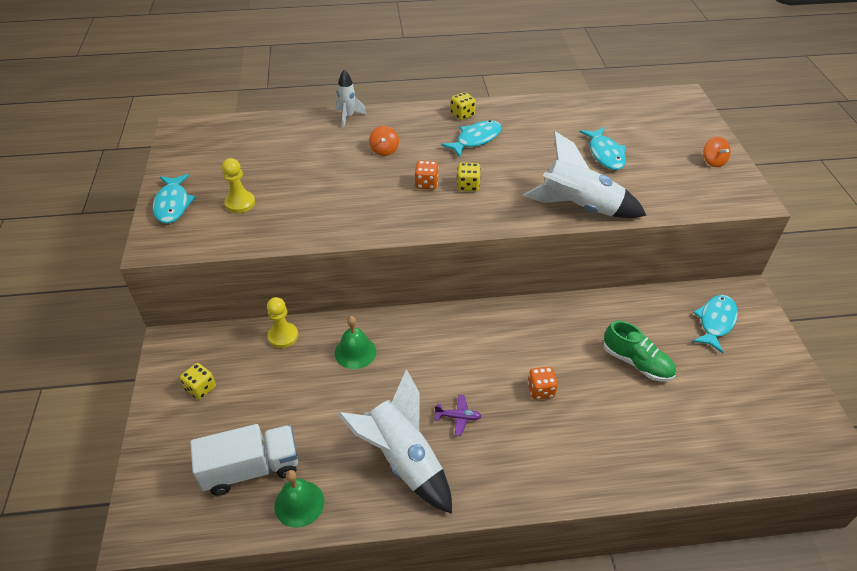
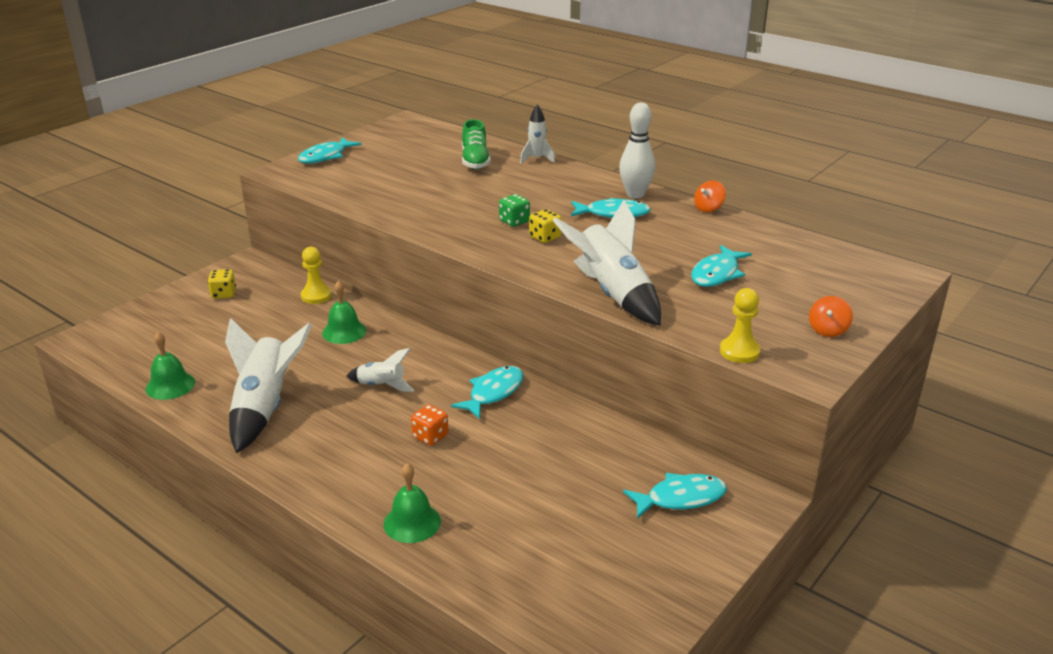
camera: 45 degrees right, 15 degrees down
(240, 203) = (365, 174): yellow pawn -> yellow pawn (739, 352)
(251, 469) = (177, 350): white truck -> none
(384, 150) = (523, 189): orange spinning top -> orange spinning top (708, 208)
(426, 184) = (514, 221): orange dice -> green dice
(452, 376) = (381, 386): none -> white rocket
(458, 417) = (342, 410): purple plane -> none
(462, 114) = (635, 194): yellow dice -> white bowling pin
(525, 327) = (493, 393): none -> turquoise fish
(626, 461) = (412, 522): none -> green bell
(637, 362) = (544, 473): green shoe -> green shoe (475, 161)

